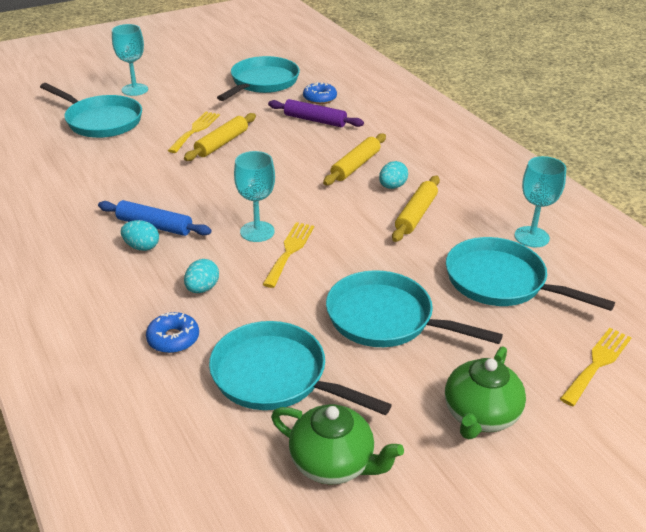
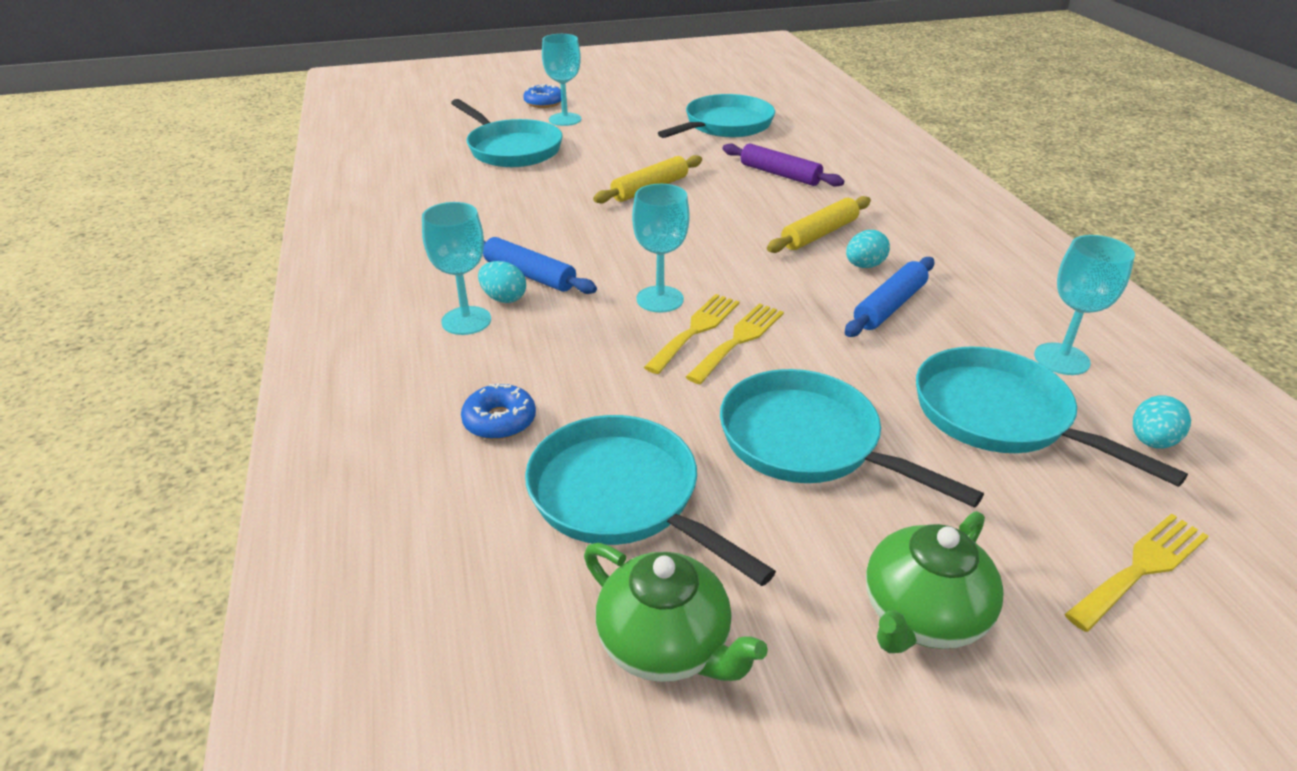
camera: 15 degrees right, 0 degrees up
(120, 268) = (466, 321): none -> turquoise goblet
(195, 130) = (622, 170): yellow fork -> yellow fork (738, 340)
(202, 288) = (562, 361): turquoise egg -> turquoise egg (1151, 441)
(319, 98) = (794, 150): blue donut -> blue donut (544, 103)
(416, 215) = (889, 306): yellow rolling pin -> blue rolling pin

